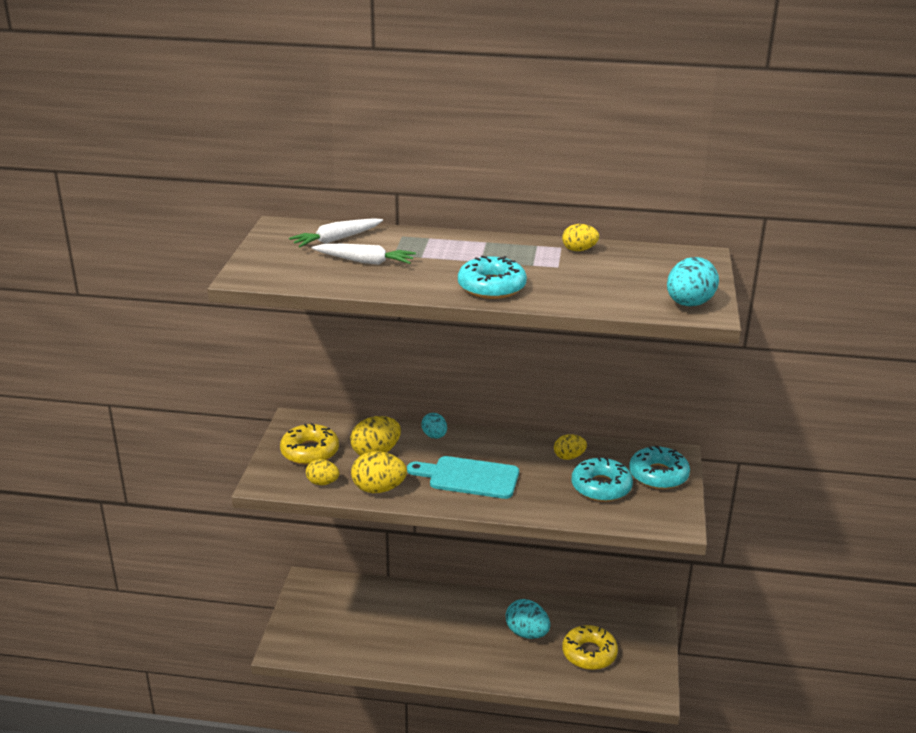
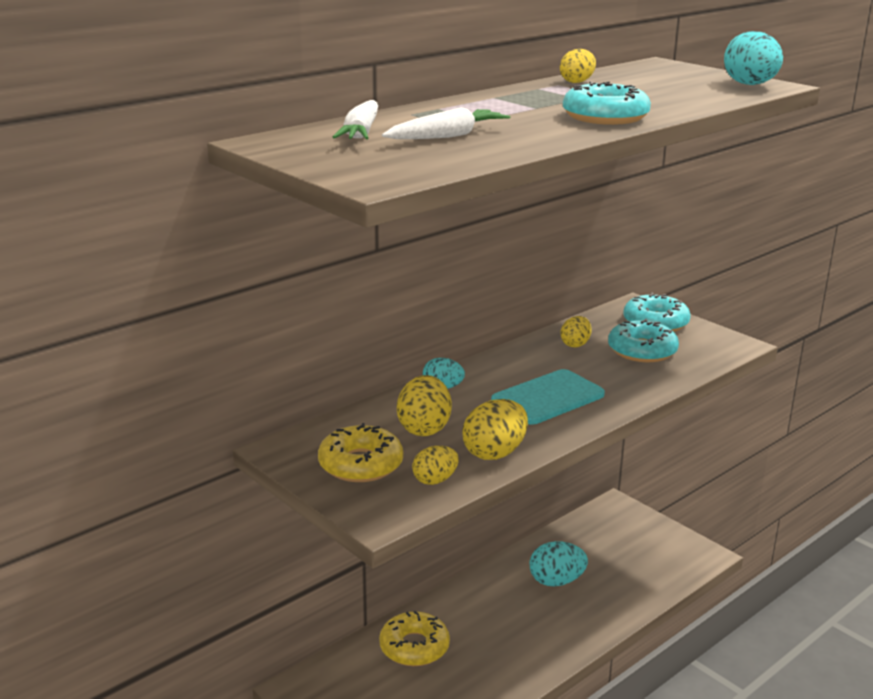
camera: 50 degrees left, 5 degrees down
(589, 653) = (621, 561): yellow donut -> yellow donut (414, 647)

